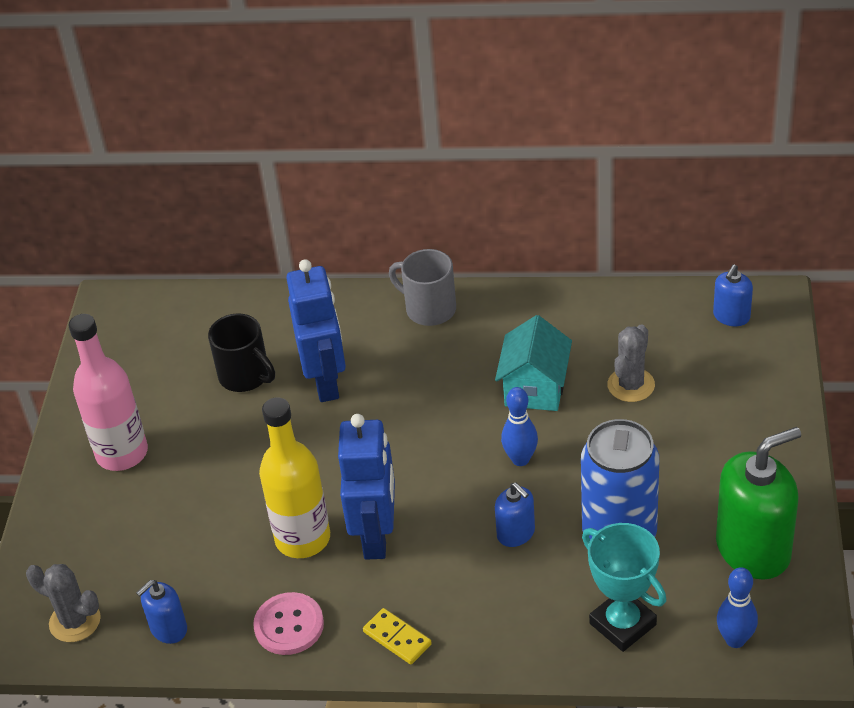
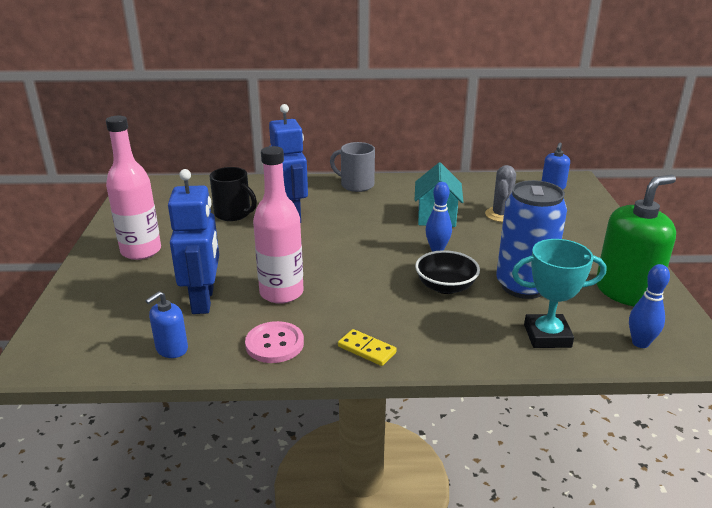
camera: 10 degrees left, 15 degrees down
(75, 621) = (90, 346): grey cactus -> none
(303, 538) = (281, 293): yellow bottle -> pink bottle
(376, 536) = (339, 290): blue robot -> blue robot (203, 300)
(516, 533) = (445, 287): blue soap dispenser -> black bowl
(622, 624) = (547, 336): turquoise trophy -> turquoise trophy turned 45 degrees counterclockwise

